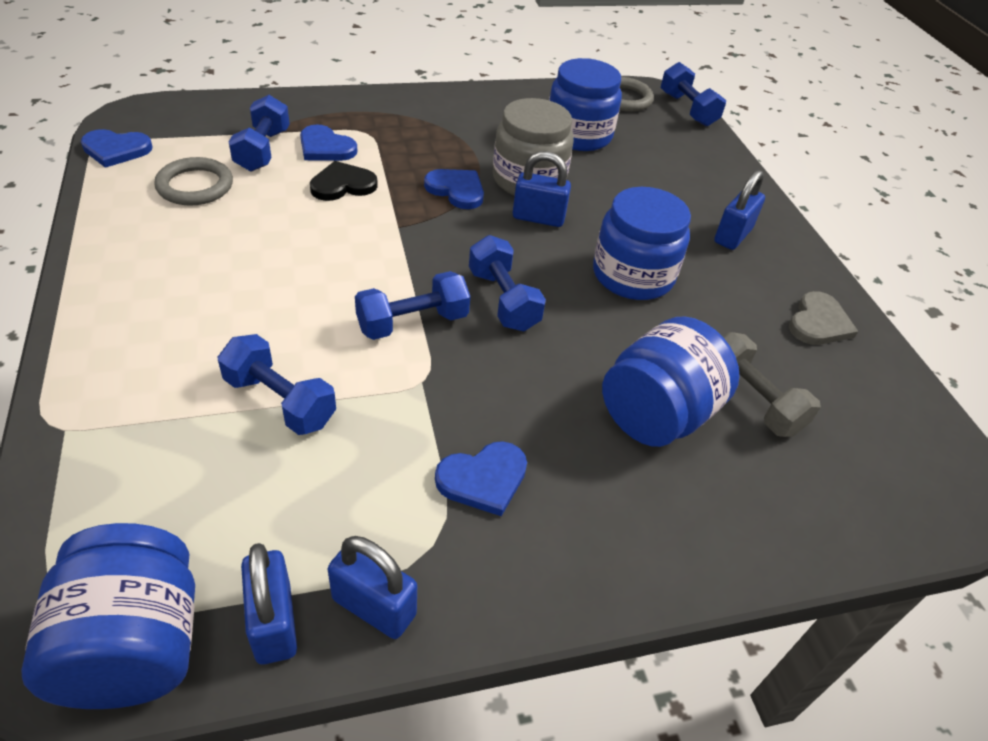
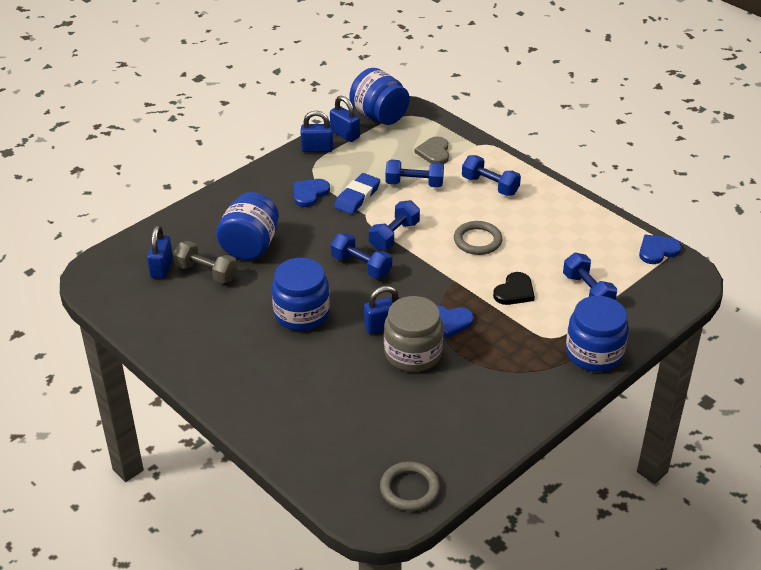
camera: 155 degrees right, 5 degrees down
(195, 186) = (585, 251): grey ring -> grey ring (477, 240)
(325, 147) = (558, 312): blue heart -> none
(403, 424) = (357, 197): none -> blue eraser
(578, 135) = (413, 418): blue jar -> blue jar (594, 353)
(687, 109) = (347, 506): blue dumbbell -> blue dumbbell (490, 185)
(732, 236) = (252, 375): blue padlock -> blue padlock (161, 268)
(818, 323) = (179, 334): grey heart -> grey heart (434, 152)

